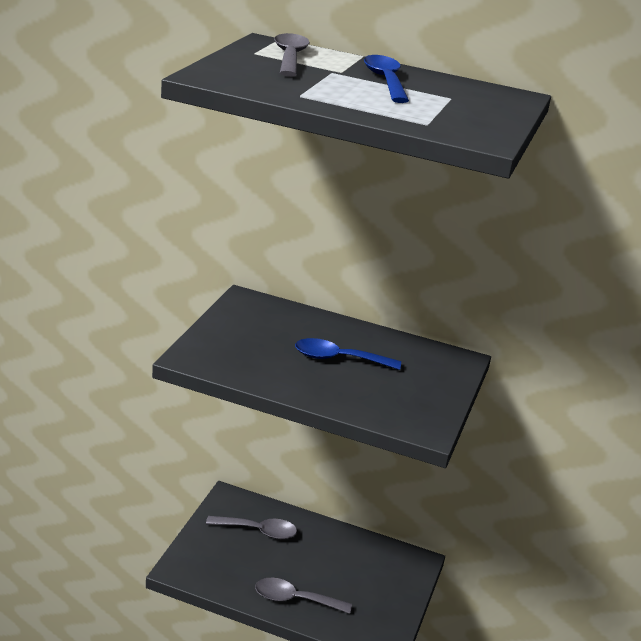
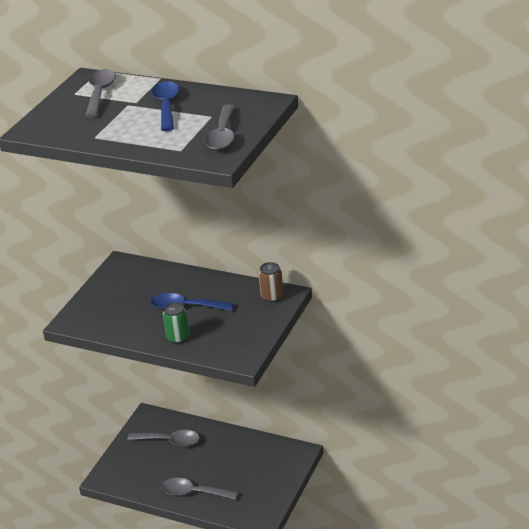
camera: 10 degrees right, 5 degrees up
(337, 394) = (178, 337): none -> green can
(446, 360) = (272, 296): none -> brown can
(477, 117) = (222, 135): none -> grey spoon

